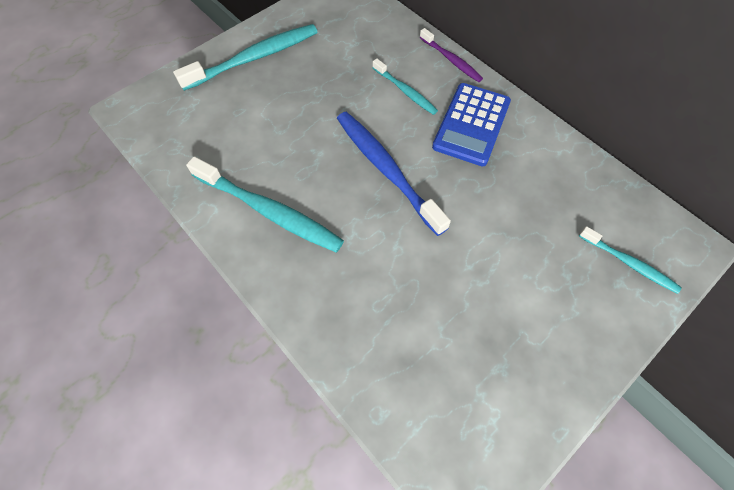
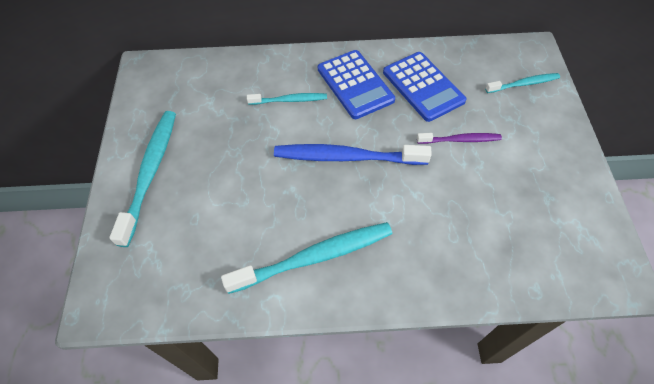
camera: 50 degrees left, 5 degrees down
(451, 60) = (289, 57): purple toothbrush -> purple toothbrush (460, 140)
(526, 177) = (423, 87): none -> blue calculator

